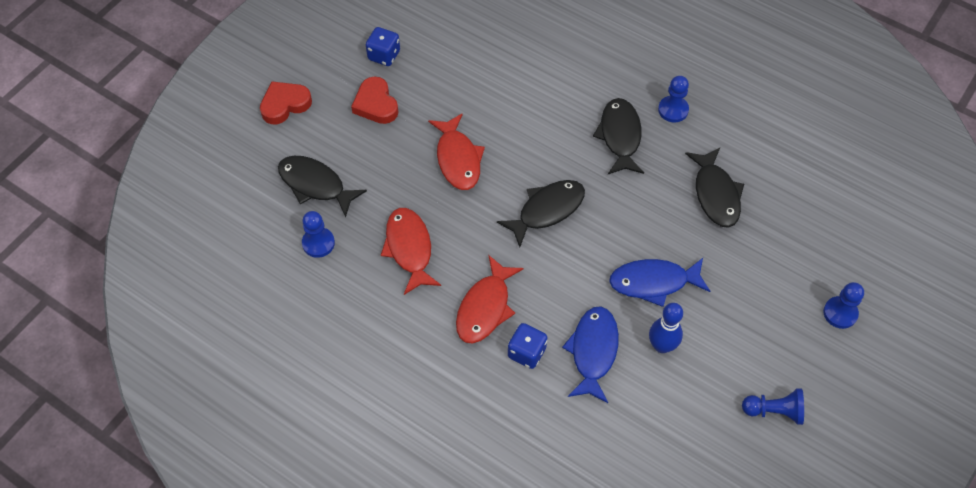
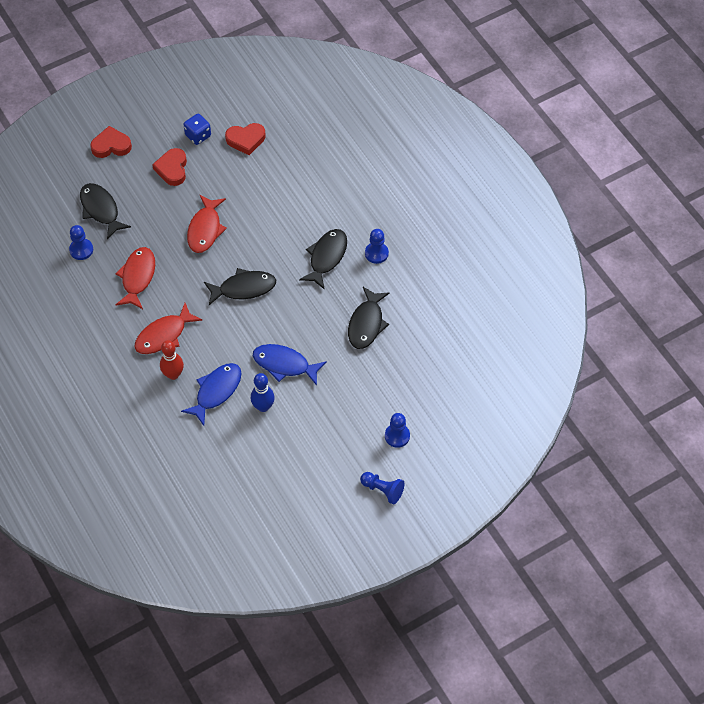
camera: 25 degrees right, 0 degrees up
(443, 40) = (246, 140): none -> red heart
(526, 352) = (173, 374): blue dice -> red bowling pin
(774, 411) = (309, 477): blue pawn -> blue pawn (382, 490)

